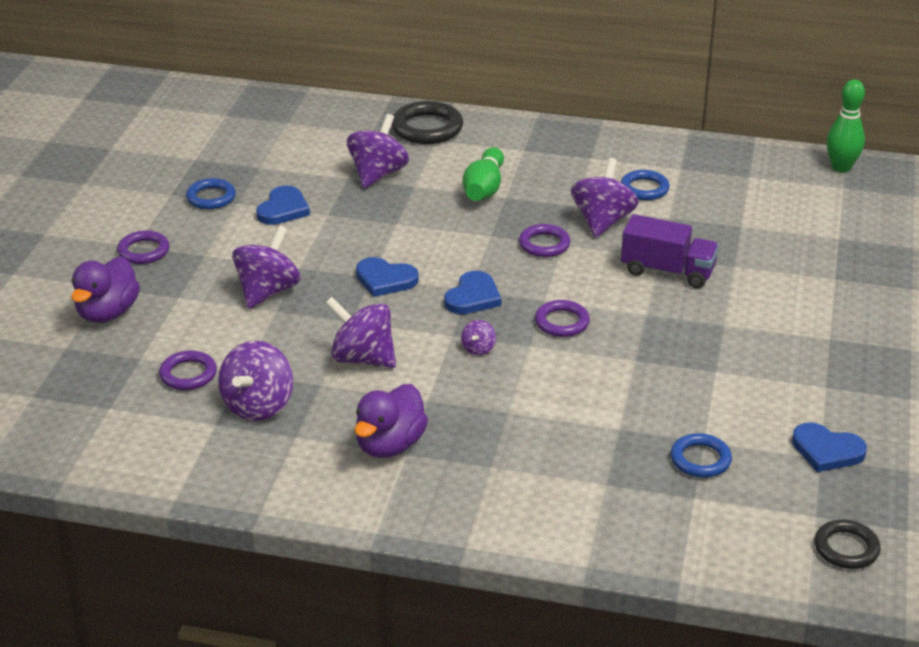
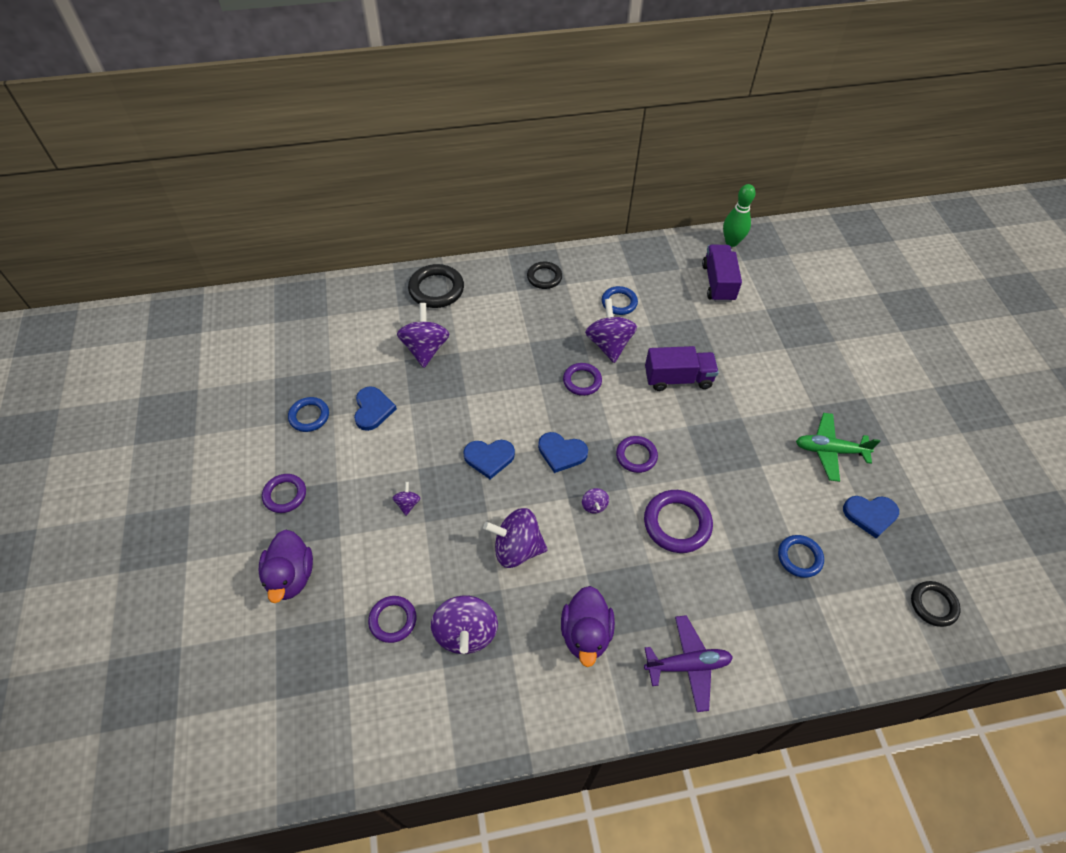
camera: 25 degrees left, 20 degrees up
(268, 292) = (407, 504): purple spinning top -> purple spinning top, size x0.47
(473, 297) = (561, 453): blue heart -> blue heart turned 105 degrees clockwise
(484, 188) = (510, 338): green bowling pin -> none
(489, 503) = (687, 665): none -> purple plane
(566, 146) = (544, 277): none -> black ring
(567, 390) = (677, 523): none -> purple ring
(791, 200) = (718, 283): none -> purple truck
(819, 382) = (829, 450): none -> green plane

